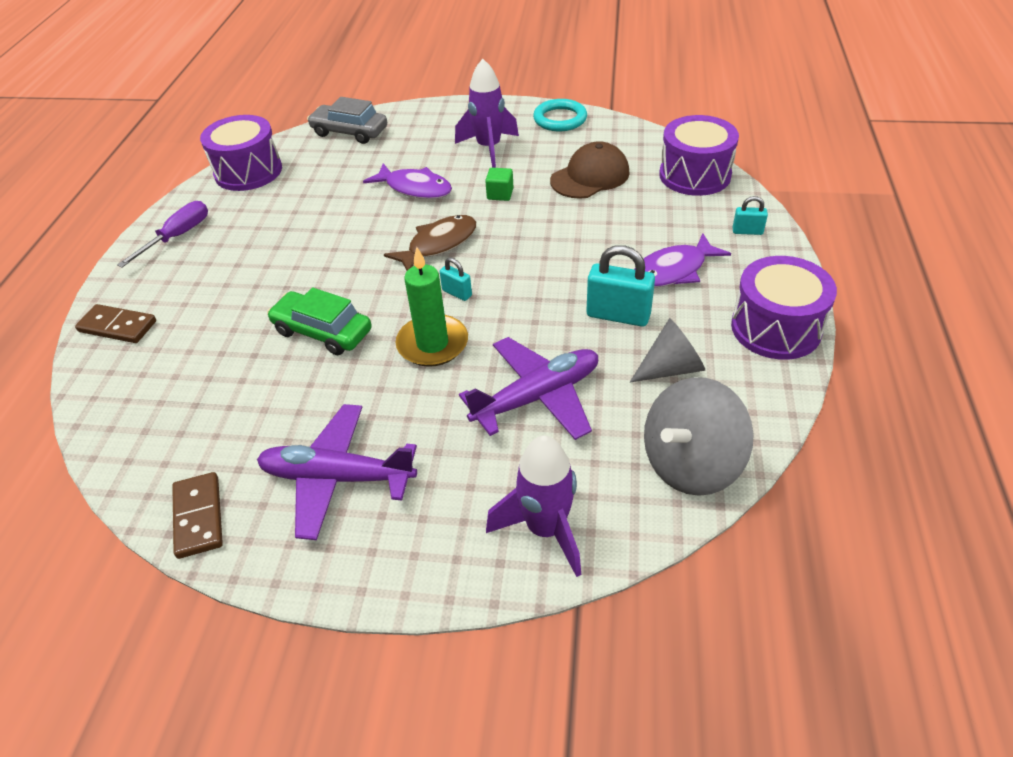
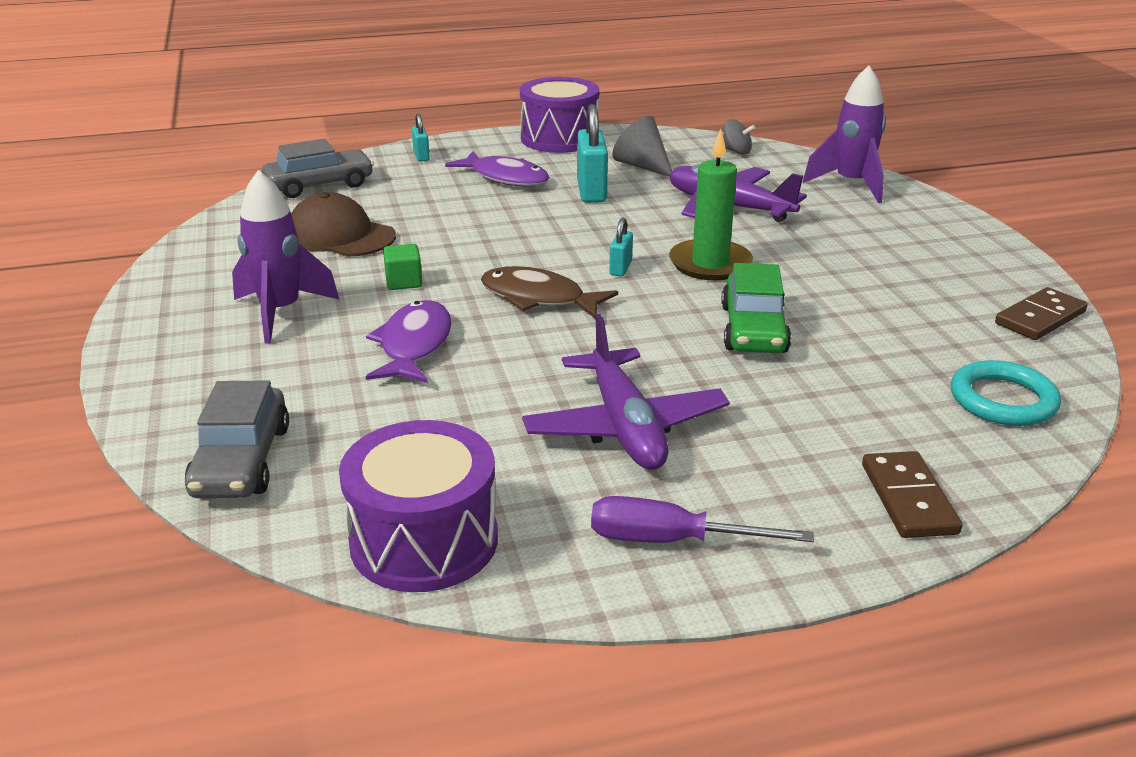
camera: 115 degrees left, 15 degrees down
(337, 477) = (914, 267): purple plane -> purple plane (625, 427)
(560, 119) = (182, 276): turquoise ring -> turquoise ring (1003, 400)
(691, 463) = (736, 151): grey spinning top -> grey spinning top, size x0.44
(694, 175) = (319, 185): purple drum -> grey car

